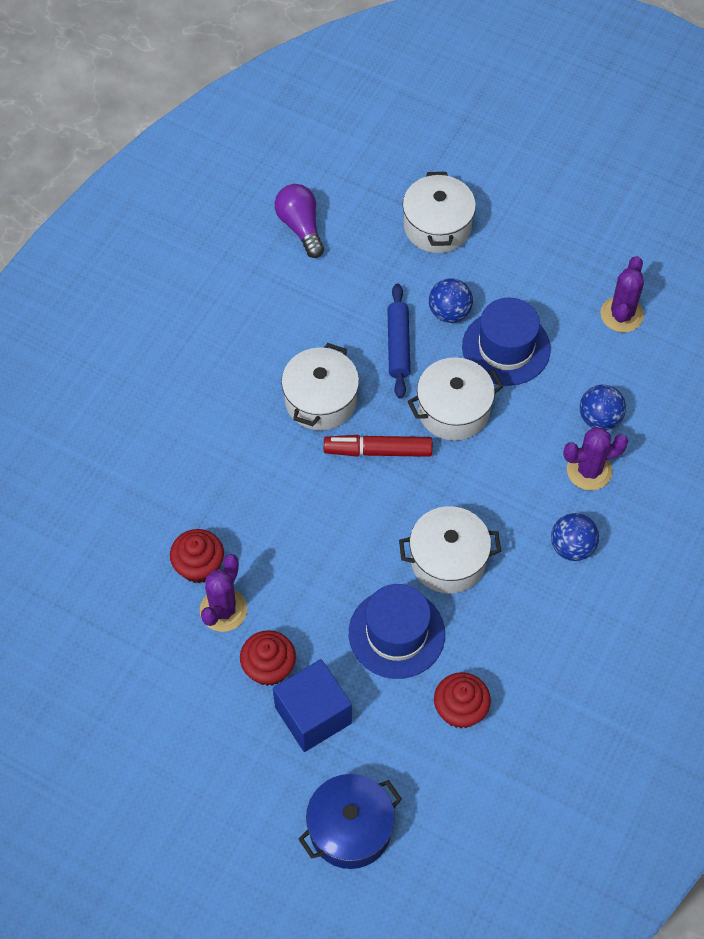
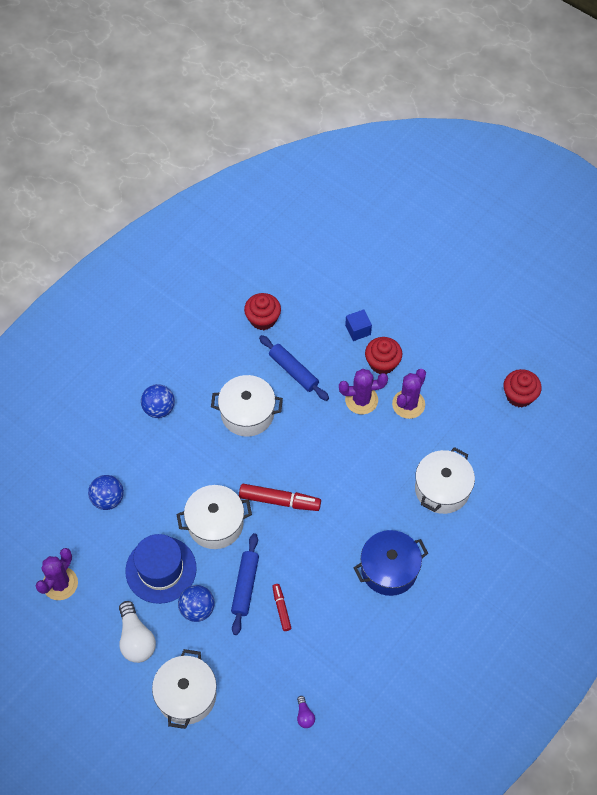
camera: 170 degrees left, 0 degrees up
(199, 566) = (422, 437): red cupcake -> red cupcake (519, 395)
(300, 227) = (304, 715): purple light bulb -> purple light bulb, size x0.49
(313, 715) = (358, 330): blue cube -> blue cube, size x0.54
(320, 400) = (315, 549): white pot -> white pot (442, 489)
(349, 328) = (281, 608): none -> red marker
(350, 829) = (345, 265): blue pot -> blue pot (389, 569)
(396, 633) = (293, 371): blue hat -> blue rolling pin
(511, 271) = (136, 639): none -> white light bulb
(589, 470) = (129, 461): purple cactus -> purple cactus (361, 400)

